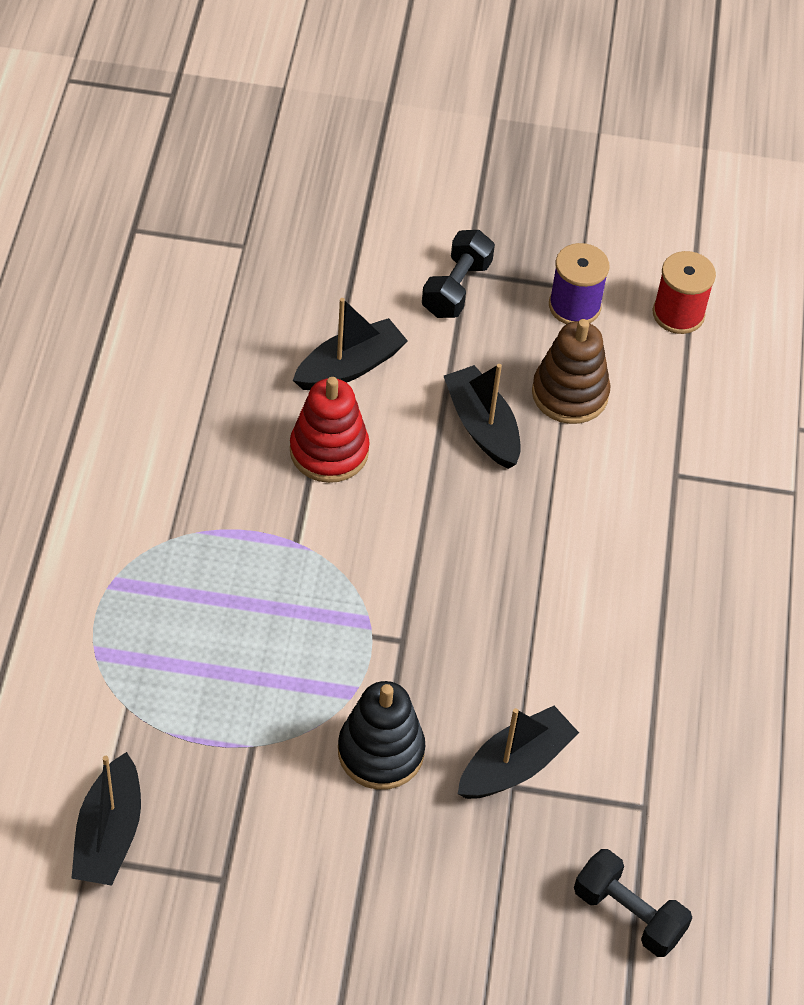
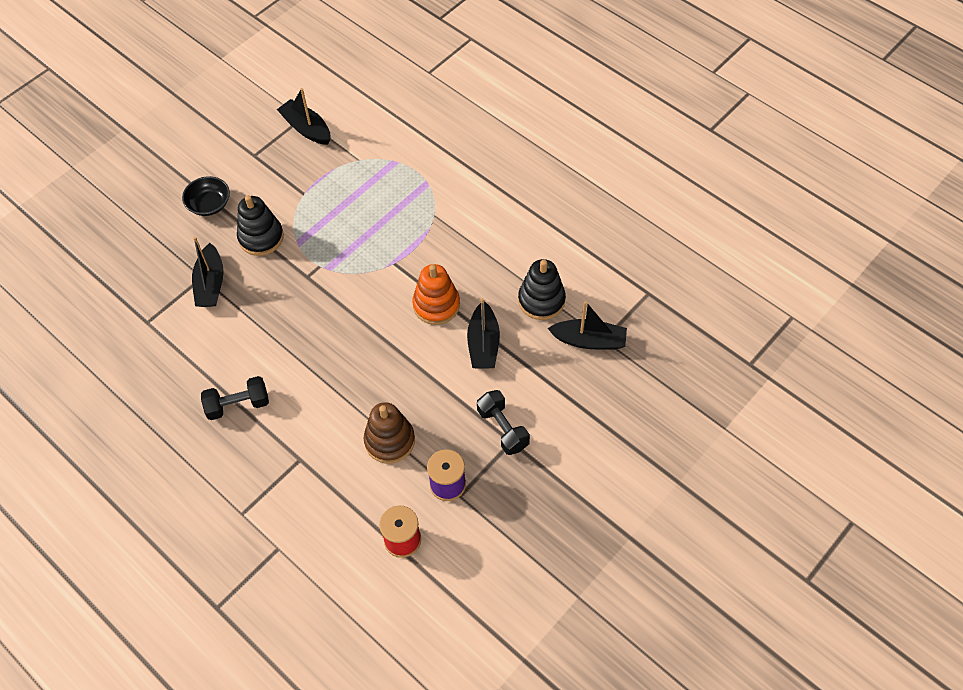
camera: 130 degrees right, 5 degrees up
(231, 336) = (541, 300): none -> black stacking toy
(329, 451) = (436, 305): red stacking toy -> orange stacking toy
(373, 877) = (209, 204): none -> black bowl
(482, 426) = (400, 383): black boat -> black boat (589, 340)
(628, 914) = (110, 284): black dumbbell -> black dumbbell (238, 405)

